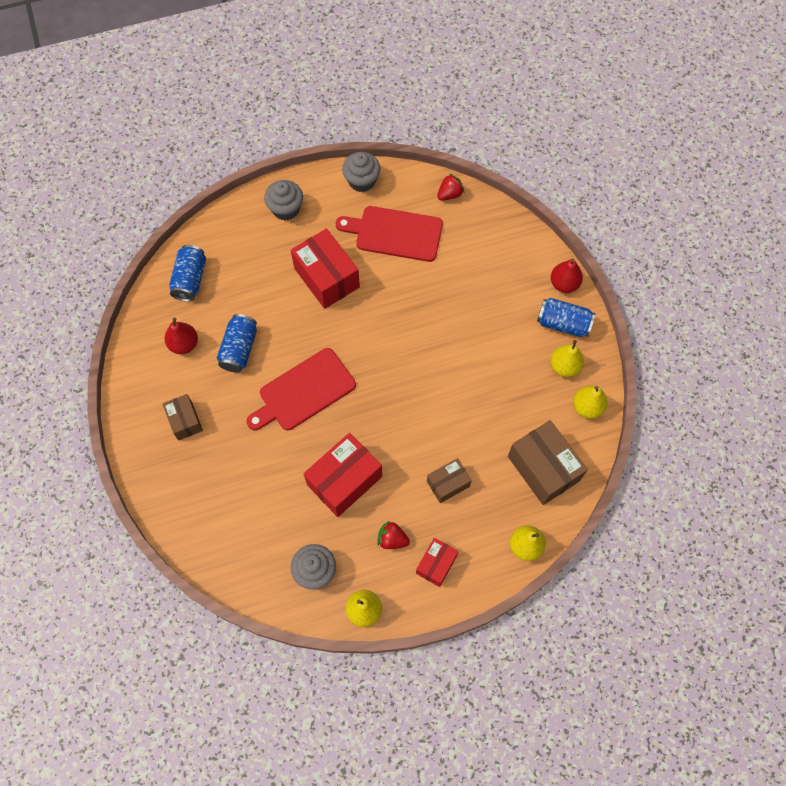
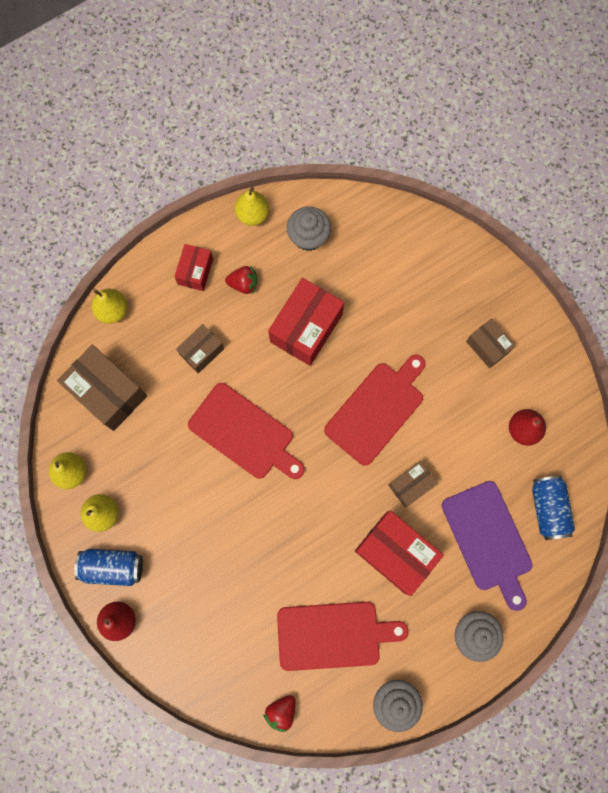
camera: 165 degrees right, 10 degrees up
(239, 349) = (462, 439): blue can -> none
(248, 269) = (488, 539): none -> purple cutting board
(296, 324) = (411, 485): none -> brown box
(426, 401) = (244, 433): none -> red cutting board

